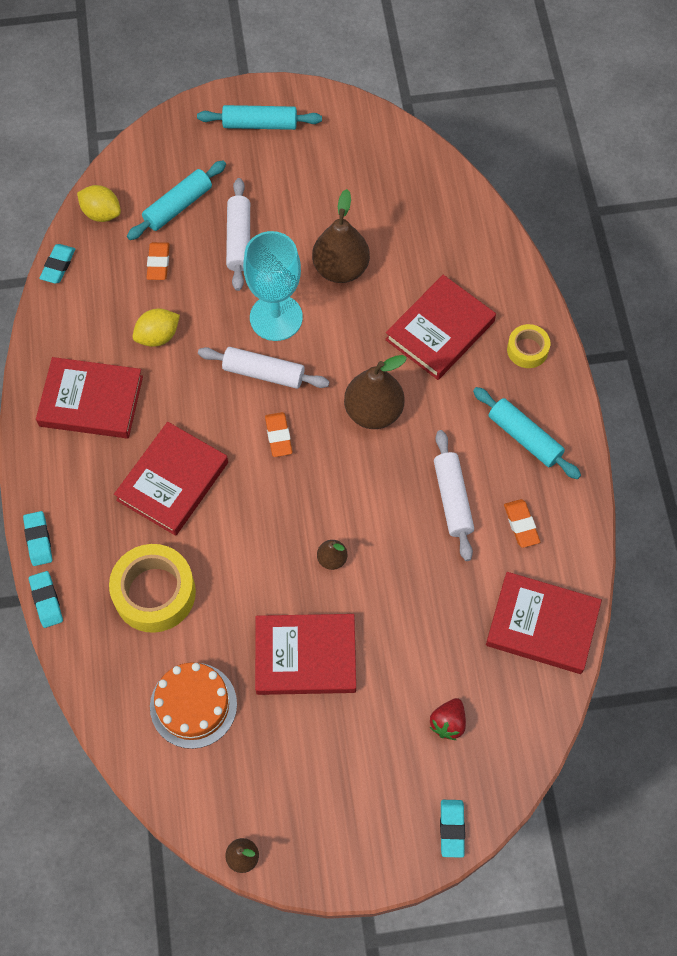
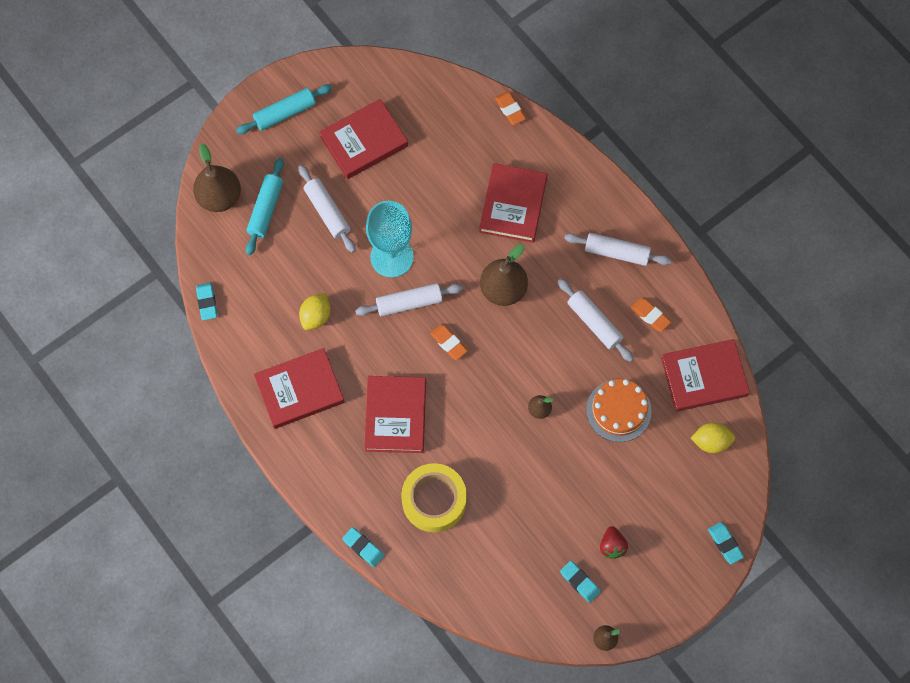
camera: 30 degrees left, 5 degrees up
(38, 540) = (329, 509): turquoise eraser -> turquoise eraser (579, 582)
(101, 213) = (212, 245): yellow lemon -> yellow lemon (711, 441)
(158, 263) = (280, 261): orange eraser -> orange eraser (510, 109)
(193, 705) = (509, 560): orange cake -> orange cake (618, 410)
(305, 656) = (563, 485): red book -> red book (364, 141)
(341, 269) = (415, 195): brown pear -> brown pear (219, 197)
(448, 723) = (682, 476): red strawberry -> red strawberry (612, 546)
(524, 437) = (616, 252): turquoise rolling pin -> white rolling pin
(527, 350) = (581, 187): yellow tape -> none

